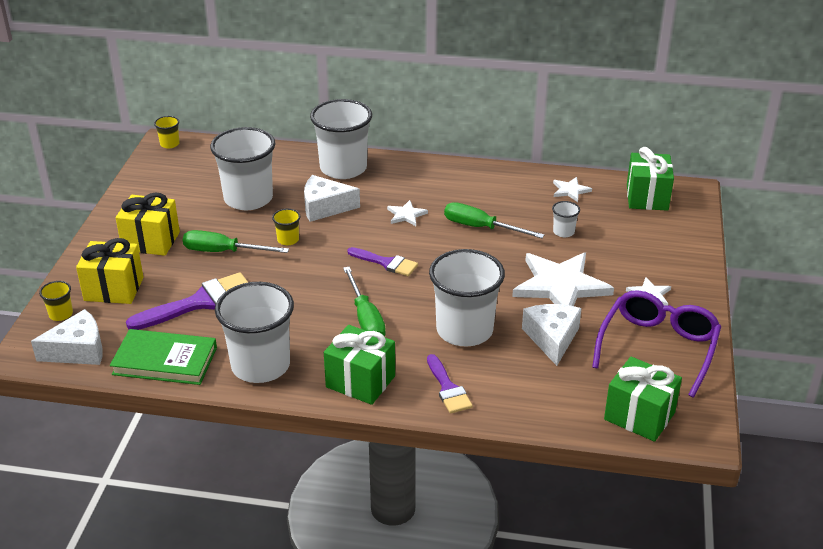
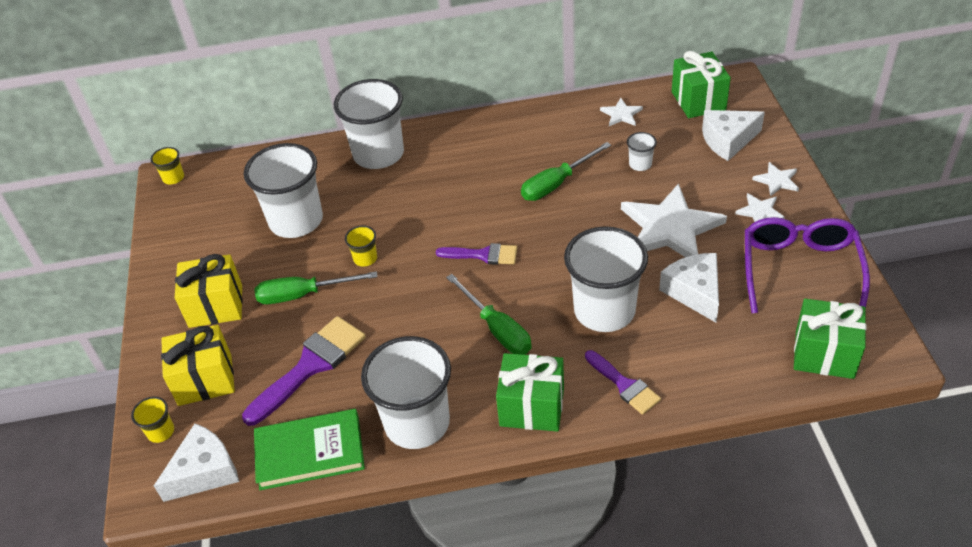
camera: 15 degrees left, 10 degrees up
(325, 207) = (384, 207): white cheese -> white cheese (728, 140)
(406, 215) = (473, 191): white star -> white star (777, 180)
(481, 227) = (556, 183): green screwdriver -> green screwdriver turned 45 degrees counterclockwise

